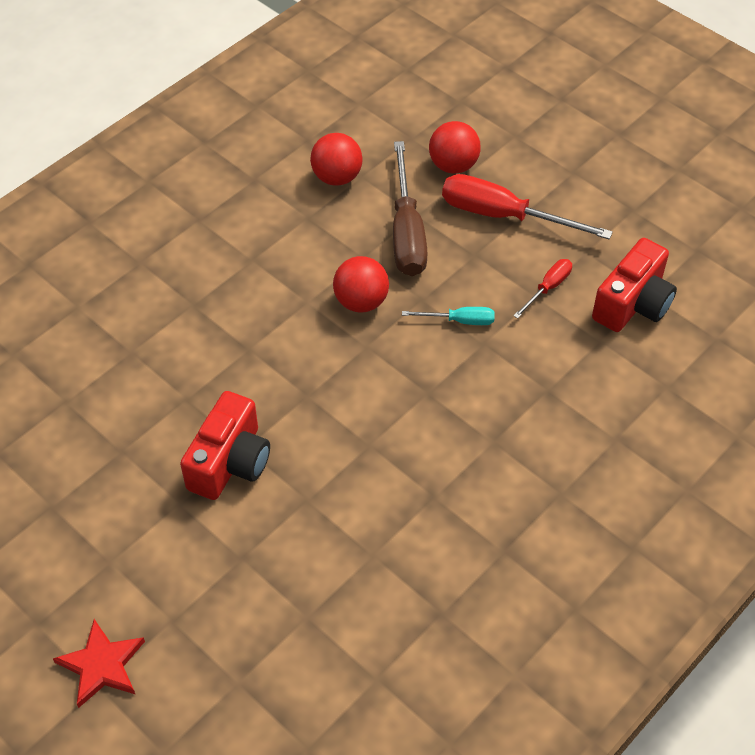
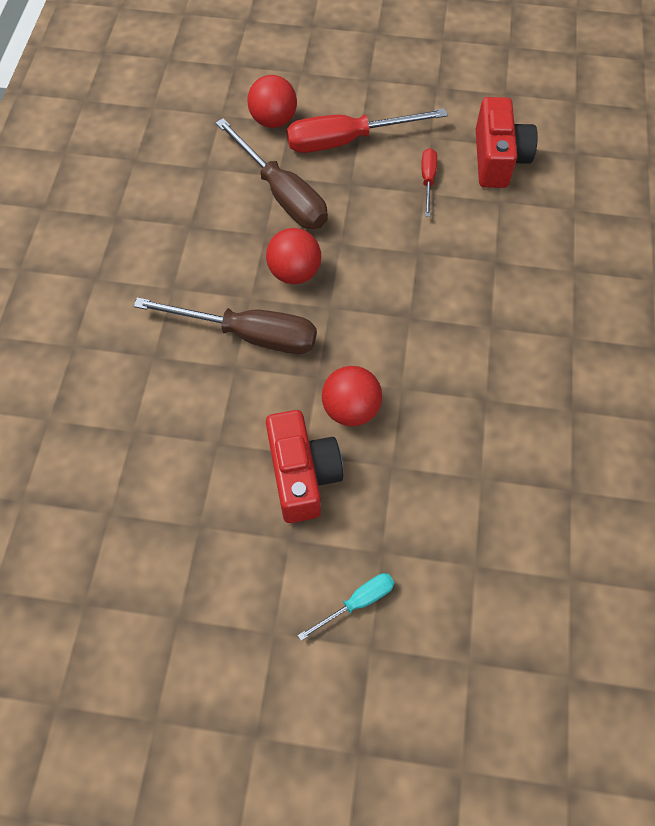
camera: 35 degrees left, 10 degrees up
(101, 665) = (345, 732): red star -> none
(280, 330) = (248, 335): none -> brown screwdriver
(337, 177) = (186, 178): red ball -> red ball (351, 409)
(459, 321) = (384, 244): turquoise screwdriver -> turquoise screwdriver (357, 602)

